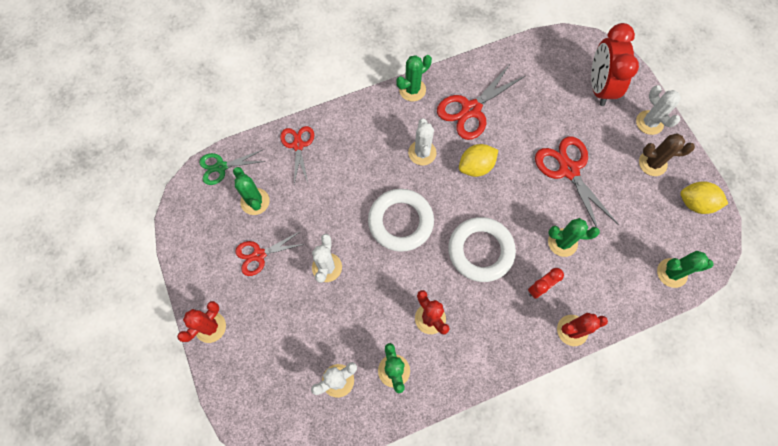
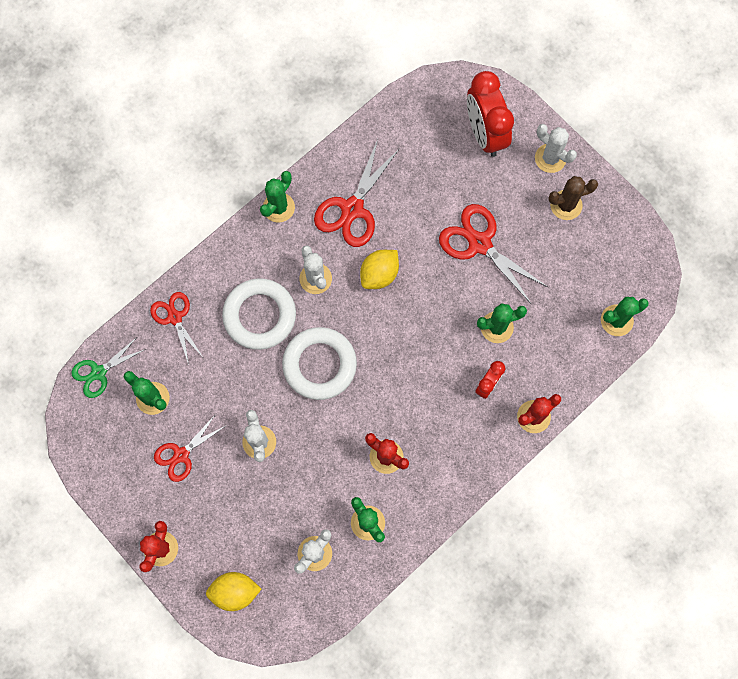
camera: 20 degrees left, 5 degrees up
(480, 251) = (414, 366): white ring -> white ring (259, 316)
(695, 203) = (621, 235): yellow lemon -> yellow lemon (235, 591)

